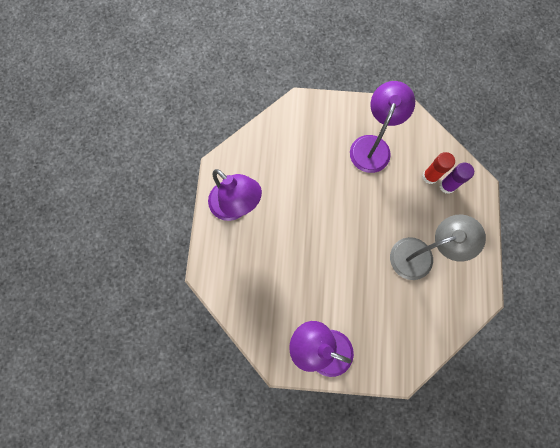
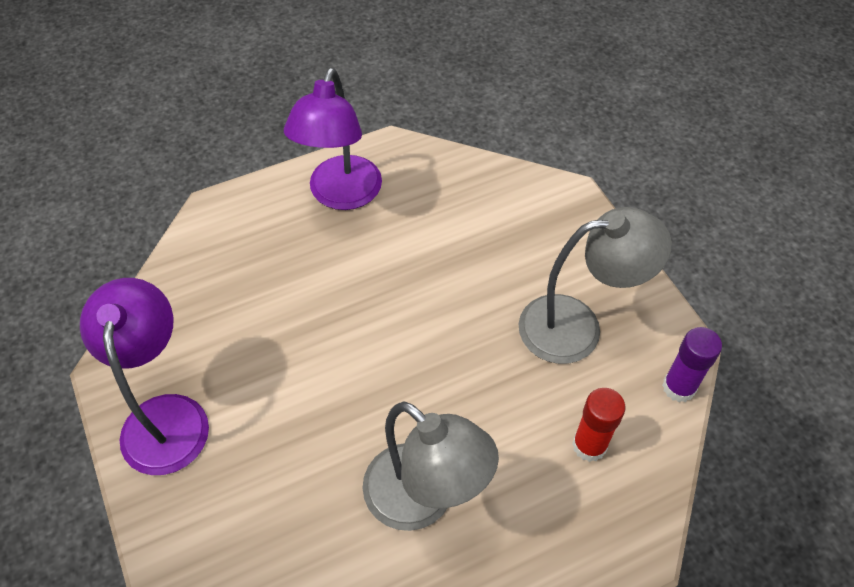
camera: 60 degrees right, 20 degrees down
(372, 146) = (577, 327): purple lamp -> grey lamp
(447, 186) = (592, 485): purple glue stick -> purple glue stick (678, 387)

